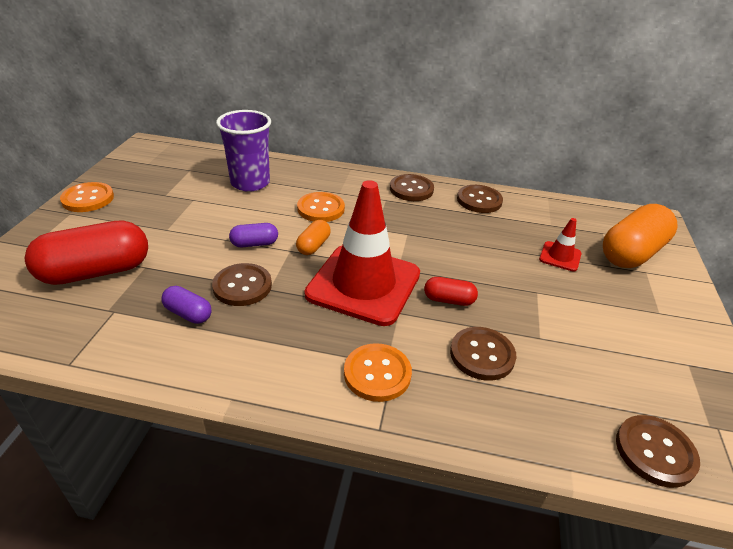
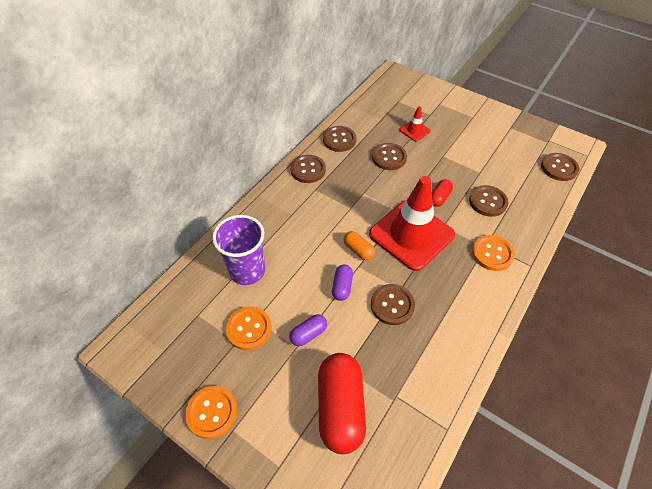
camera: 65 degrees left, 15 degrees up
(188, 314) = (413, 344): purple capsule -> purple capsule (308, 334)
(321, 209) = (311, 232): orange button -> orange button (249, 328)
(485, 243) = (389, 157): none -> brown button
(631, 253) = (421, 100): orange capsule -> none

